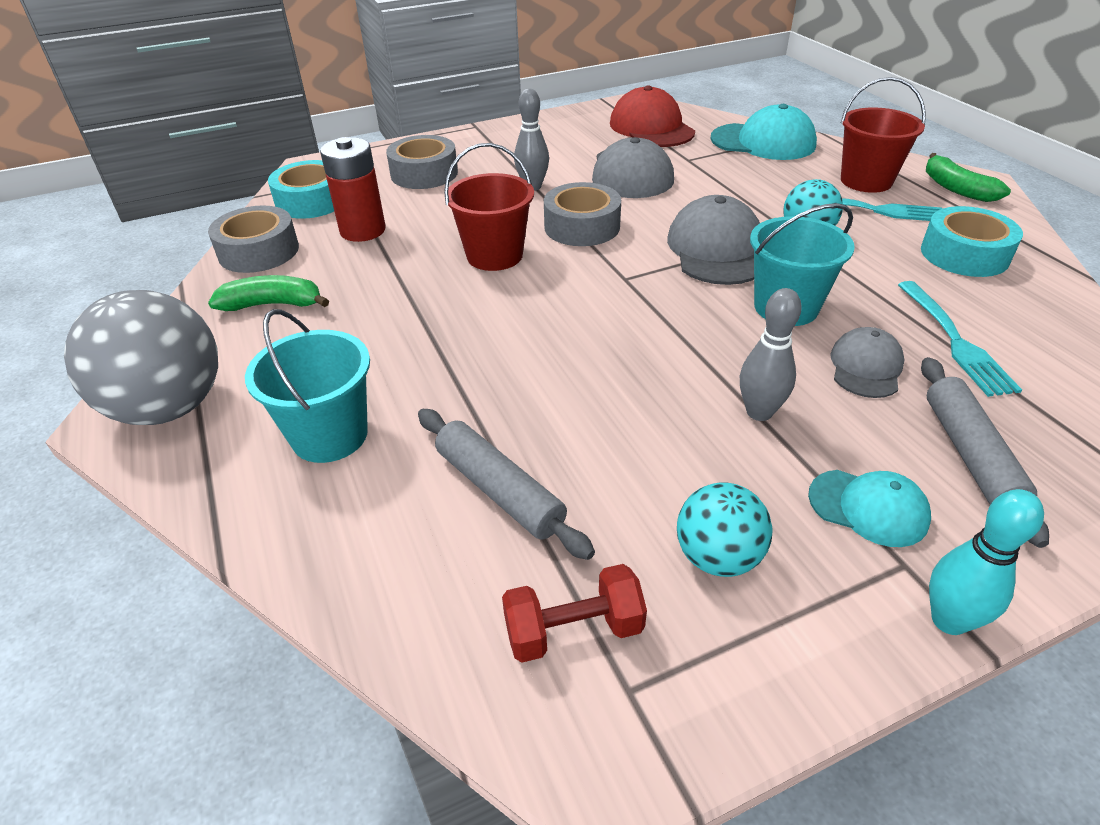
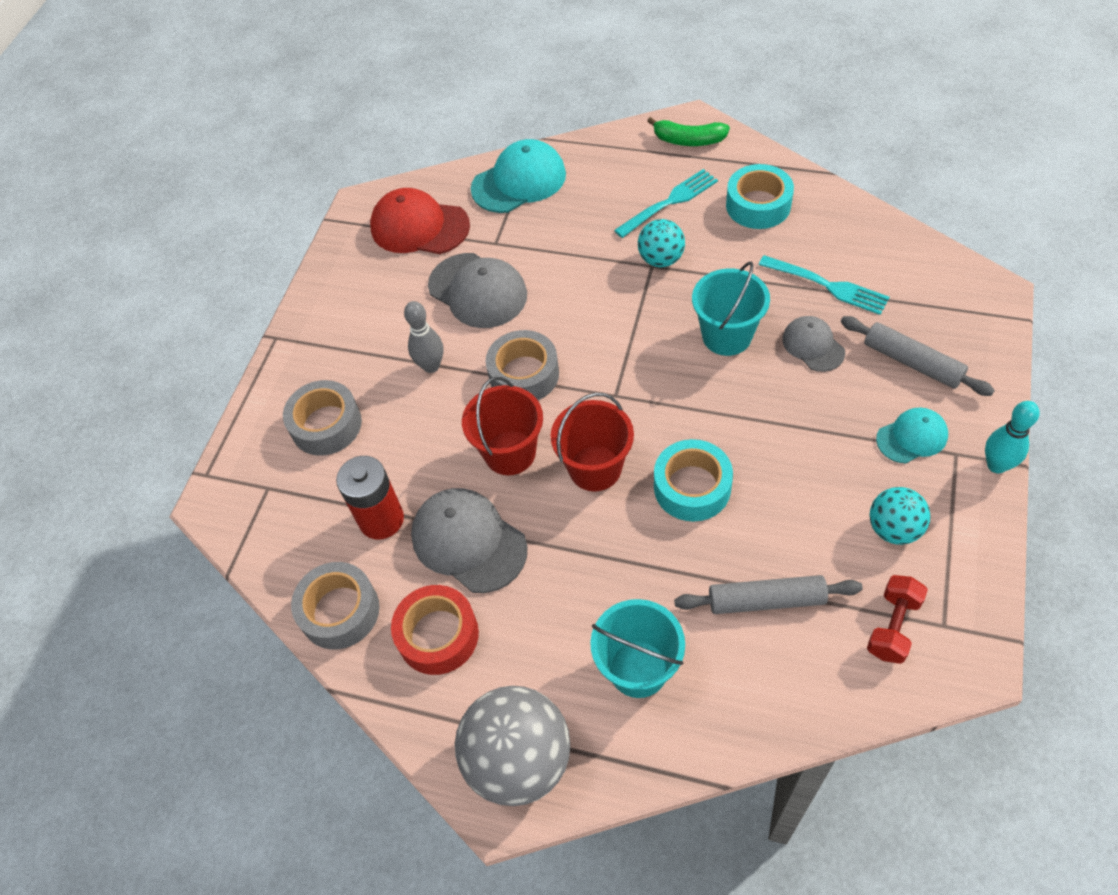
camera: 45 degrees left, 15 degrees up
(273, 304) = (438, 635): green banana -> red tape
(311, 201) = (287, 532): turquoise tape -> turquoise tape (692, 487)
(716, 249) = (631, 320): grey cap -> grey cap (468, 541)
(759, 412) = (806, 426): grey bowling pin -> none
(866, 181) = (632, 174): red bucket -> red bucket (595, 468)

